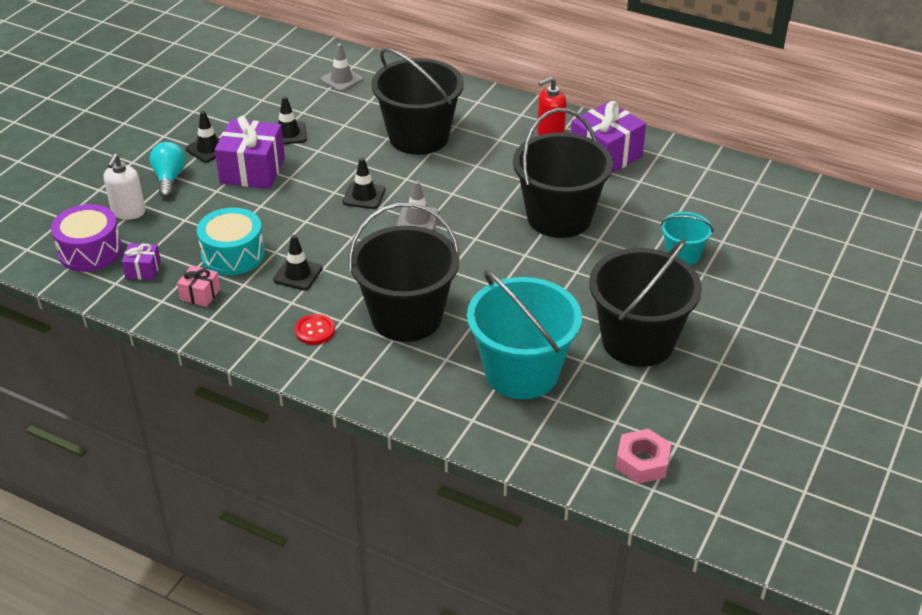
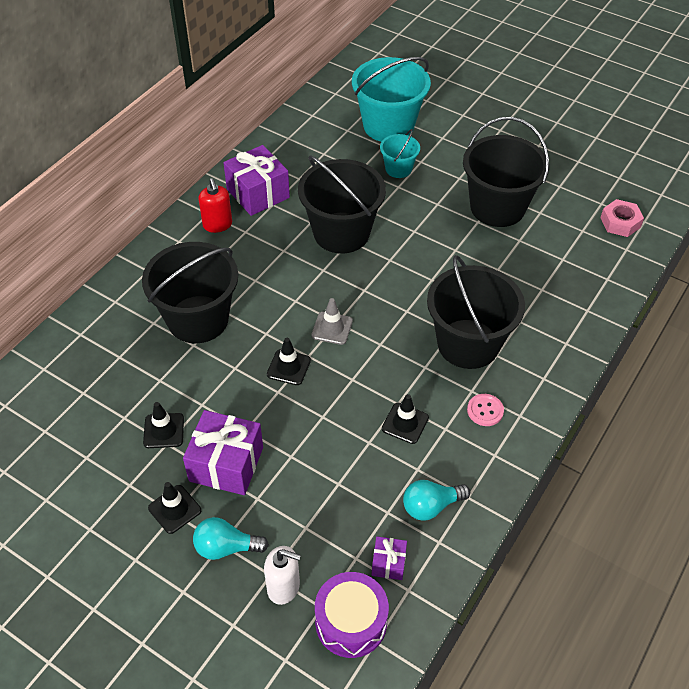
camera: 85 degrees left, 10 degrees up
(200, 294) = (431, 506): pink gift -> turquoise light bulb
(233, 254) = (370, 479): turquoise drum -> none
(315, 330) = (485, 410): red button -> pink button
(341, 80) = (69, 380): grey traffic cone -> none
(521, 372) = (533, 276): turquoise bucket -> turquoise bucket (388, 126)

